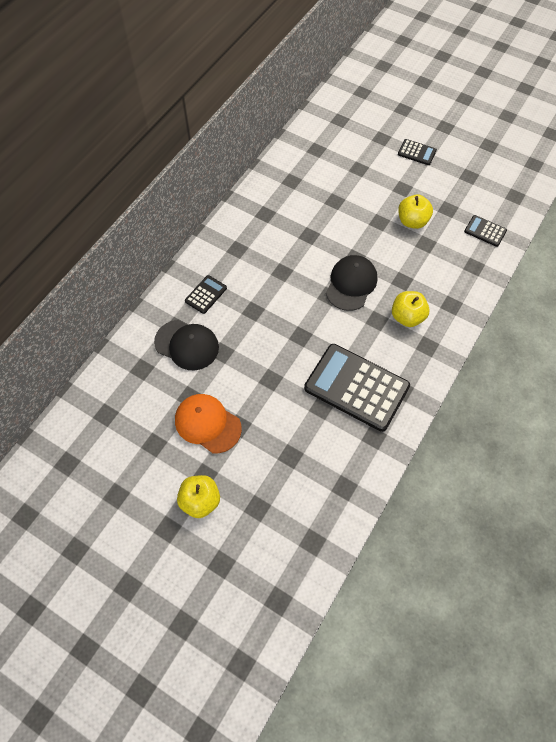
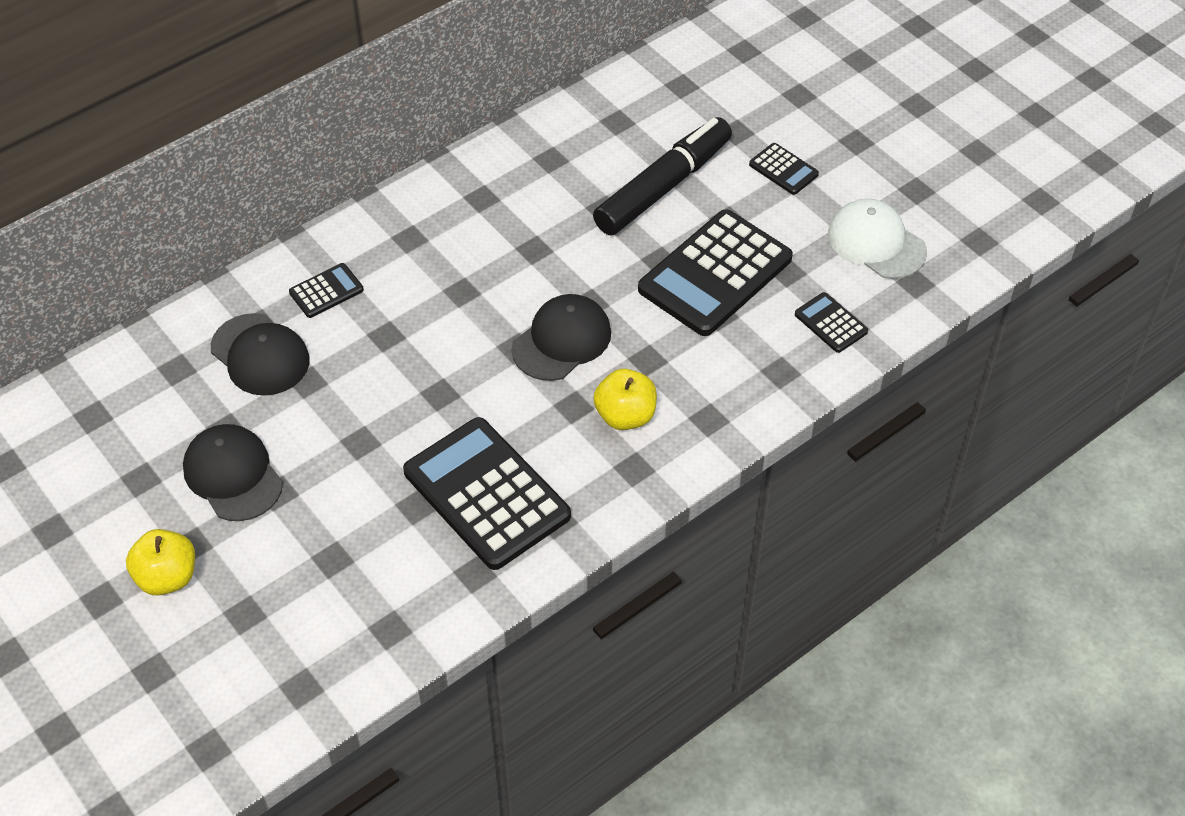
camera: 20 degrees right, 10 degrees down
(207, 424) = (233, 475): orange cap -> black cap
(359, 179) = (663, 187): none -> black marker
(412, 221) = (715, 274): yellow apple -> black calculator
(484, 180) = (876, 243): none -> white cap

